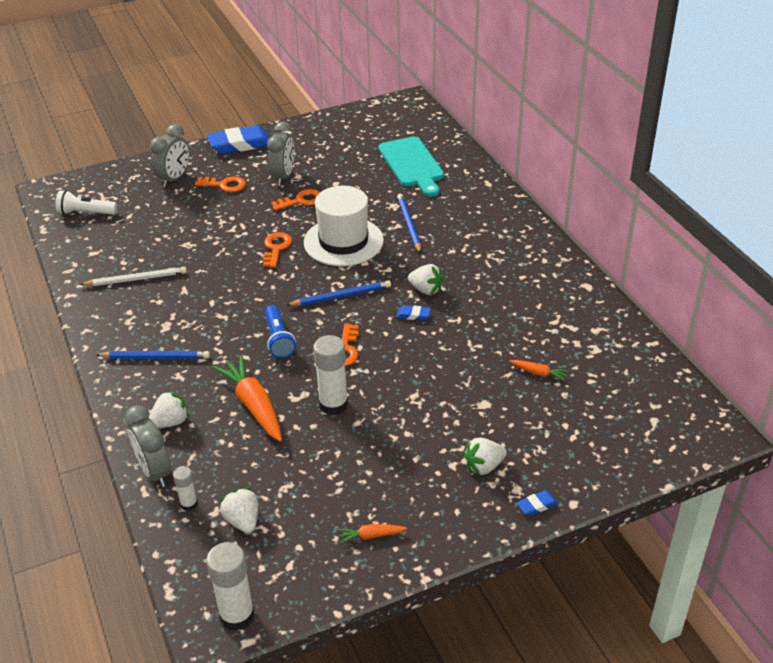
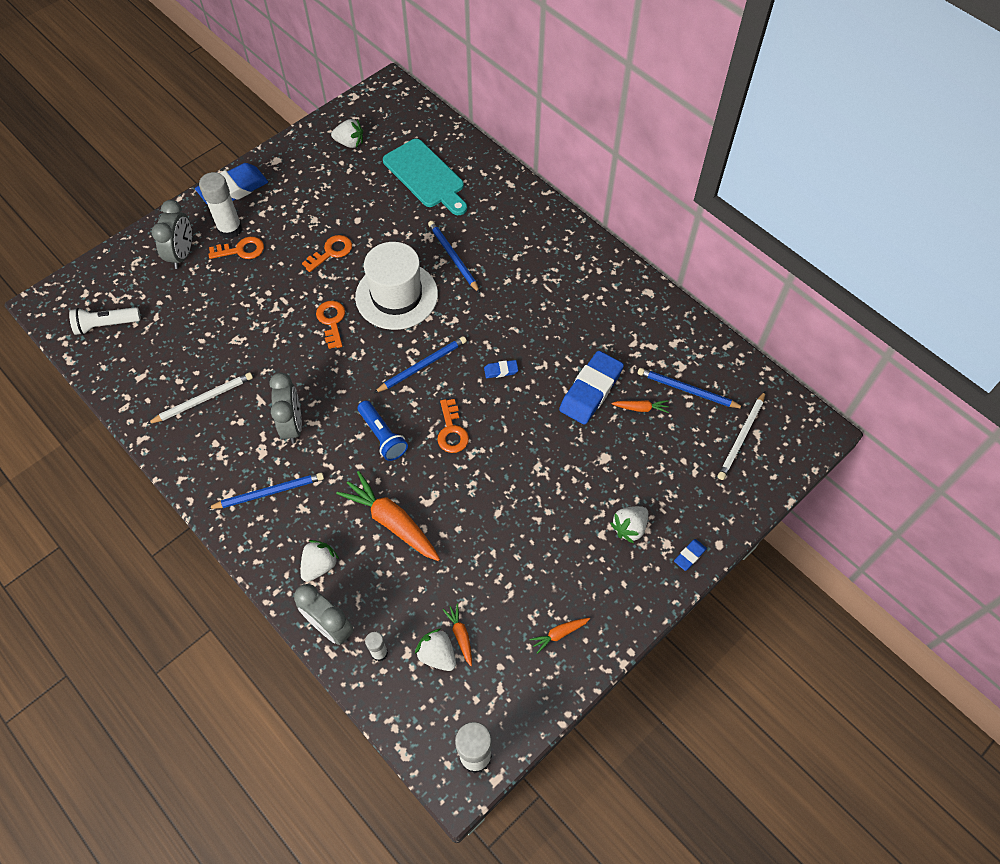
camera: 20 degrees left, 20 degrees up
(273, 511) = (460, 635): none -> orange carrot
(283, 177) = (299, 224): grey clock -> grey clock (292, 425)
(333, 404) = (467, 499): white glue stick -> white glue stick (230, 229)
(426, 290) = (501, 336): white strawberry -> white strawberry (350, 143)
(494, 349) = (591, 390): none -> blue eraser
(593, 369) = (687, 390): none -> blue pencil
(635, 420) = (741, 437): none -> white pencil

